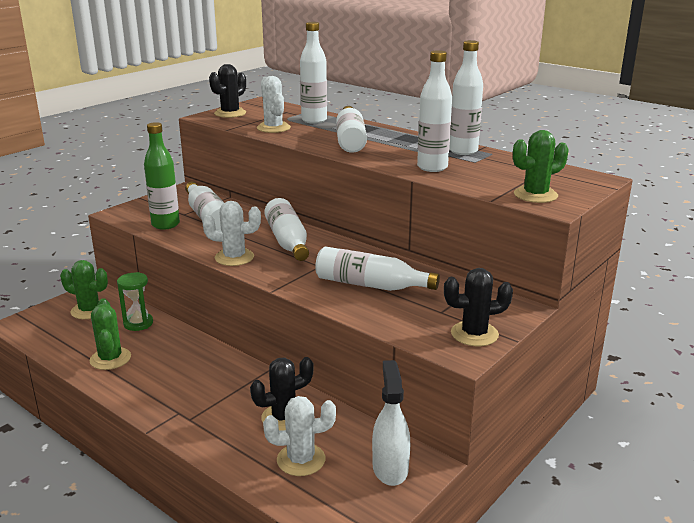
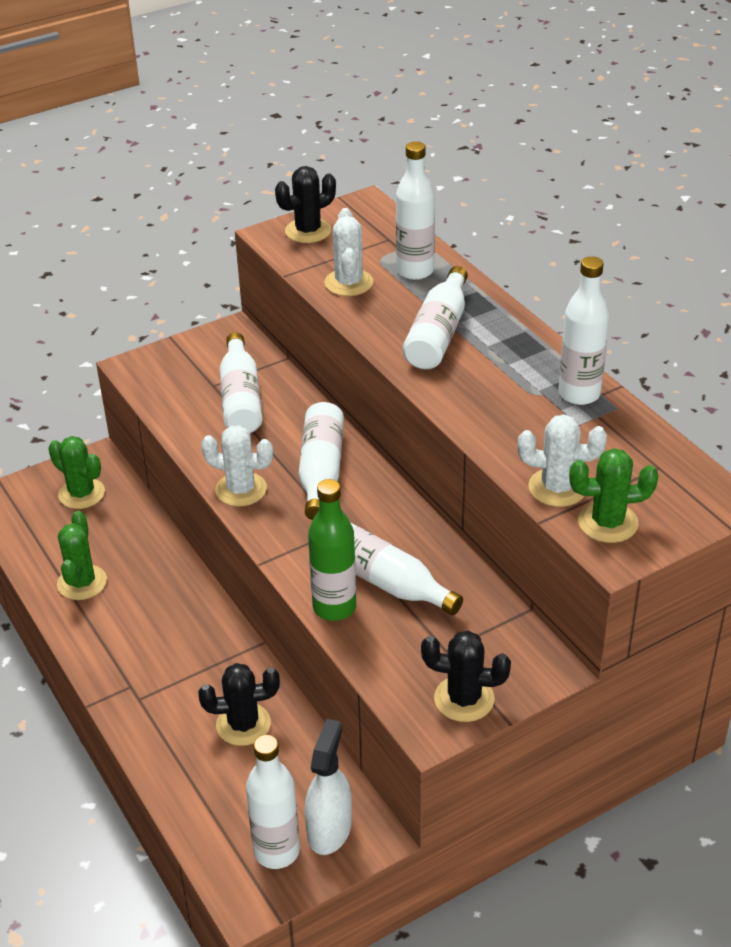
camera: 20 degrees right, 15 degrees up
(138, 323) = (131, 530): green hourglass -> none
(165, 225) = (182, 404): green bottle -> green bottle (334, 607)
(301, 460) = (237, 790): white cactus -> white cactus (557, 488)
(432, 167) = (510, 428): white bottle -> white bottle (276, 851)

